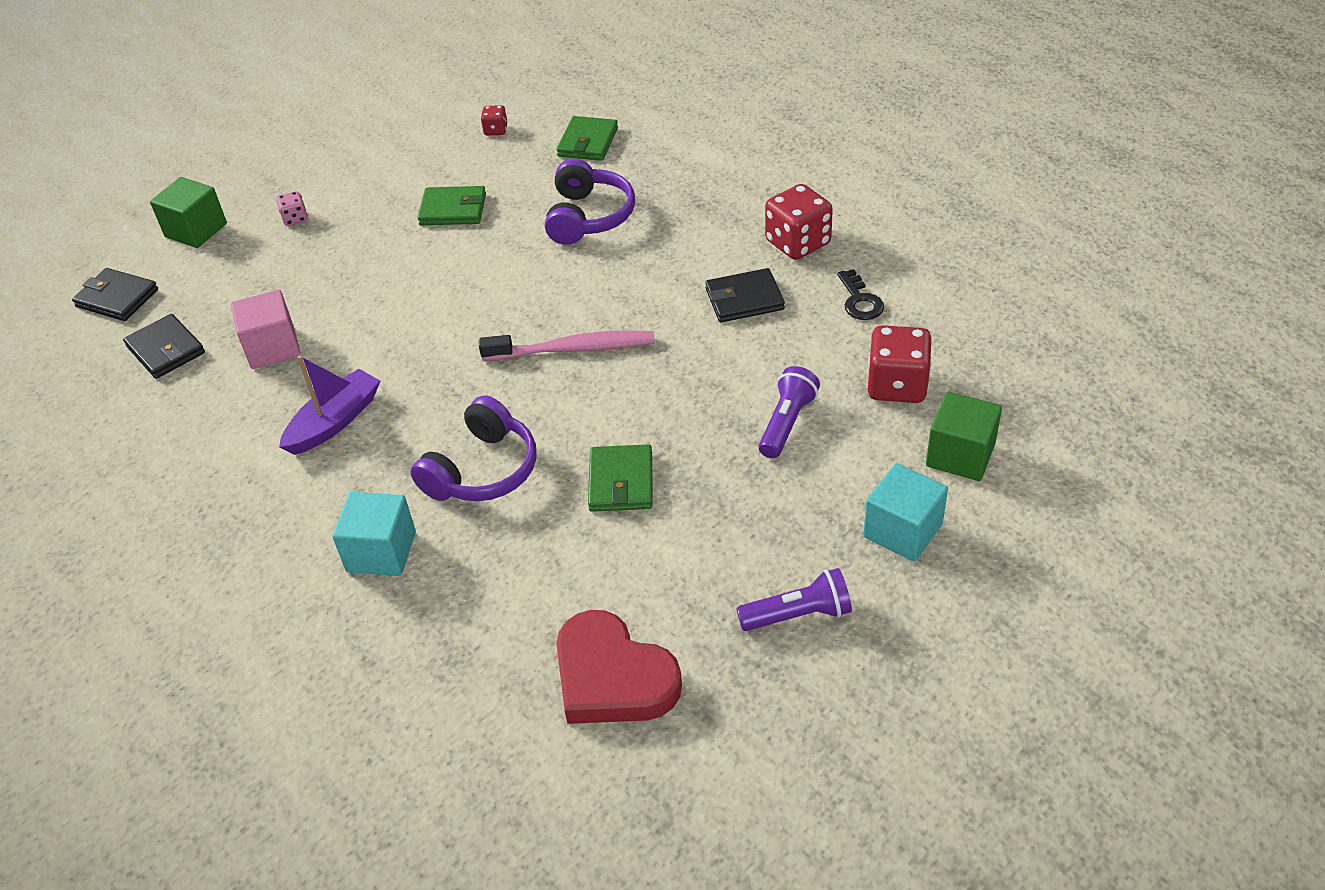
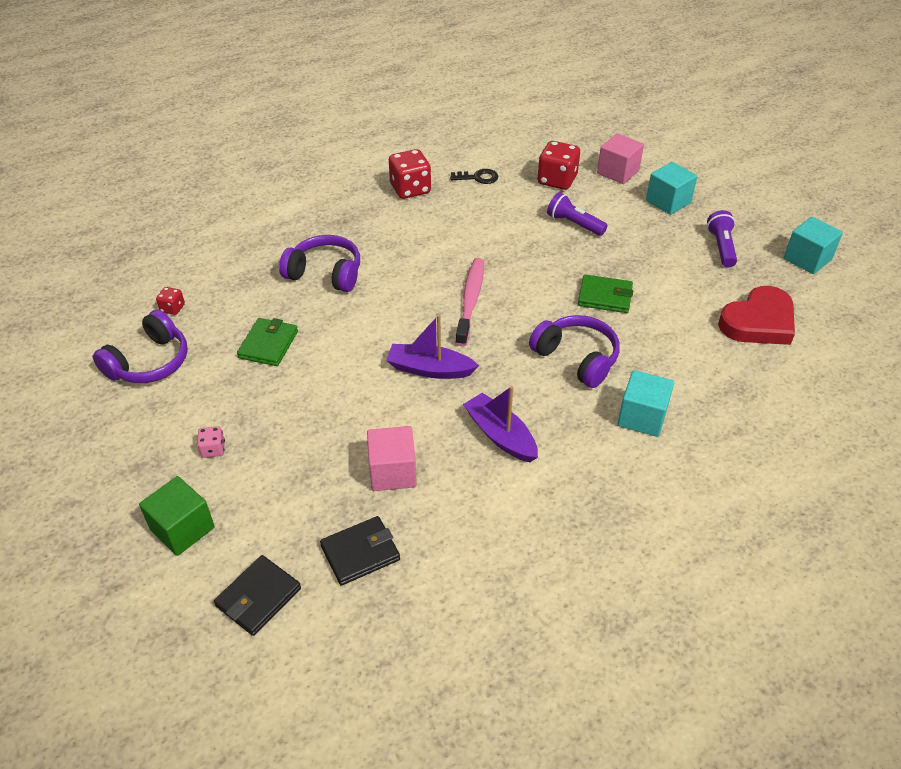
camera: 80 degrees left, 0 degrees up
(410, 142) = (149, 362): none -> purple headphones
(436, 340) = (430, 369): none -> purple boat
(588, 142) = (229, 261): green wallet -> none
(744, 299) = (455, 220): black wallet -> none
(811, 747) = (807, 259): none -> turquoise cube
(960, 455) = (618, 172): green cube -> pink cube

